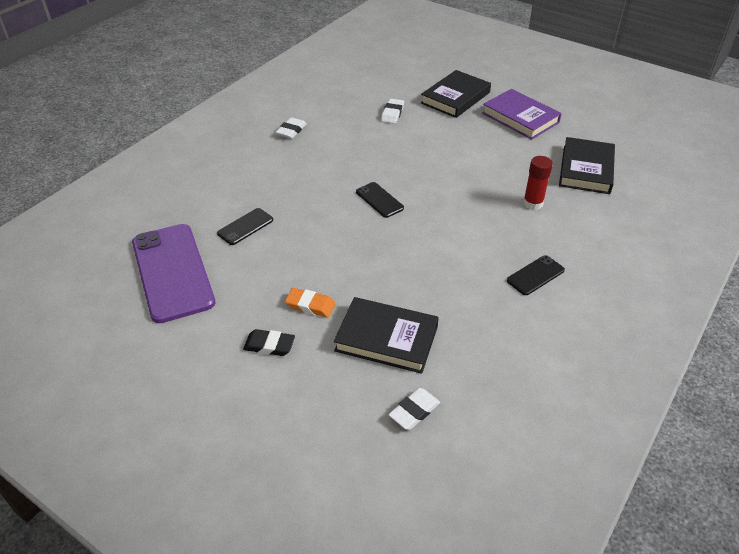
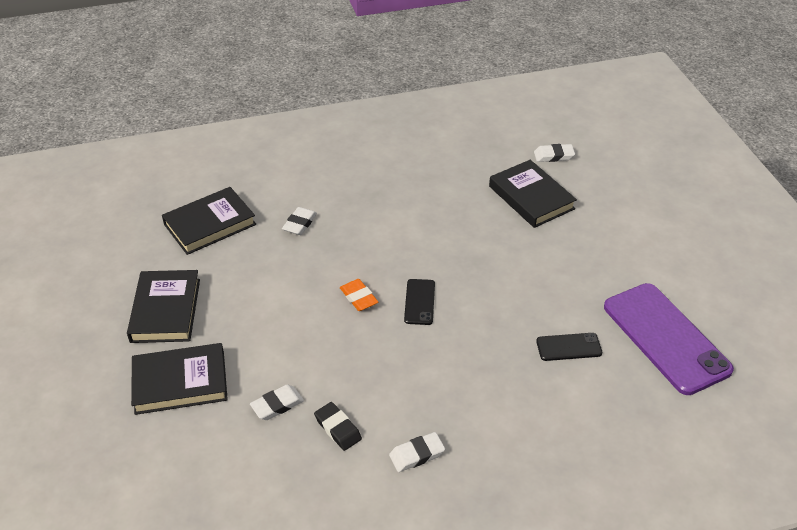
camera: 140 degrees left, 0 degrees up
(172, 272) = (666, 338): purple phone -> purple phone turned 45 degrees counterclockwise
(269, 345) = (618, 236): black eraser -> black eraser (338, 428)
(310, 305) = (566, 246): orange eraser -> orange eraser (358, 297)
(520, 118) = (166, 310): purple book -> black book
(533, 203) = (299, 224): red glue stick -> white eraser
(535, 275) = (380, 178): black phone -> none

